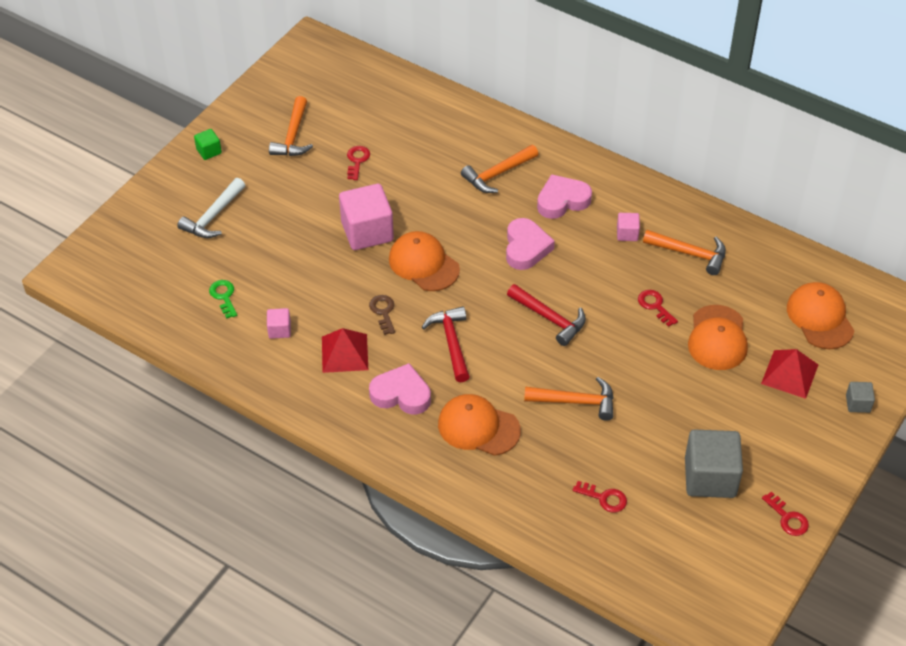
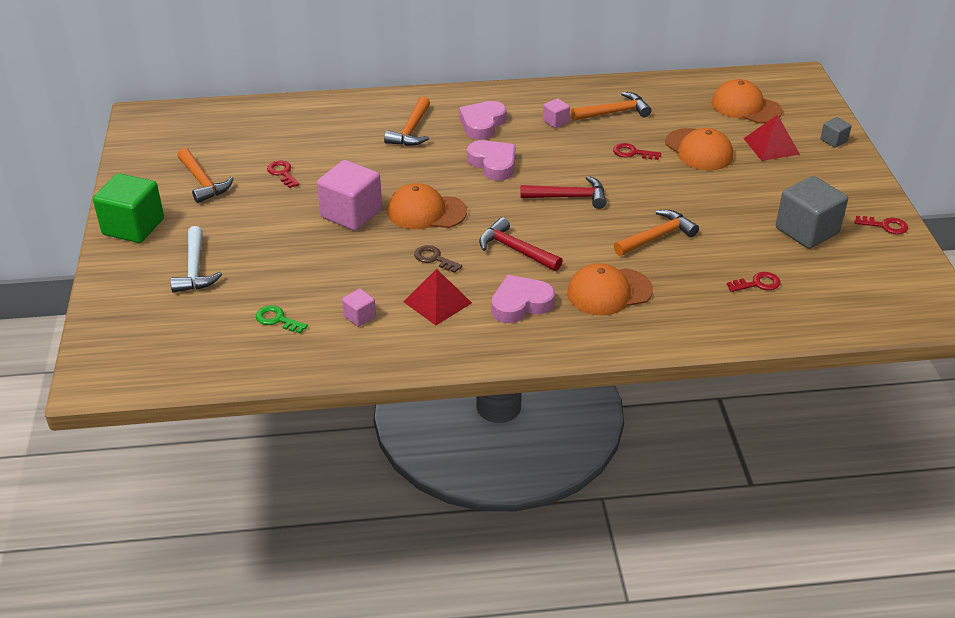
camera: 40 degrees left, 10 degrees down
(209, 151) = (133, 227): green cube -> green cube, size x2.11

